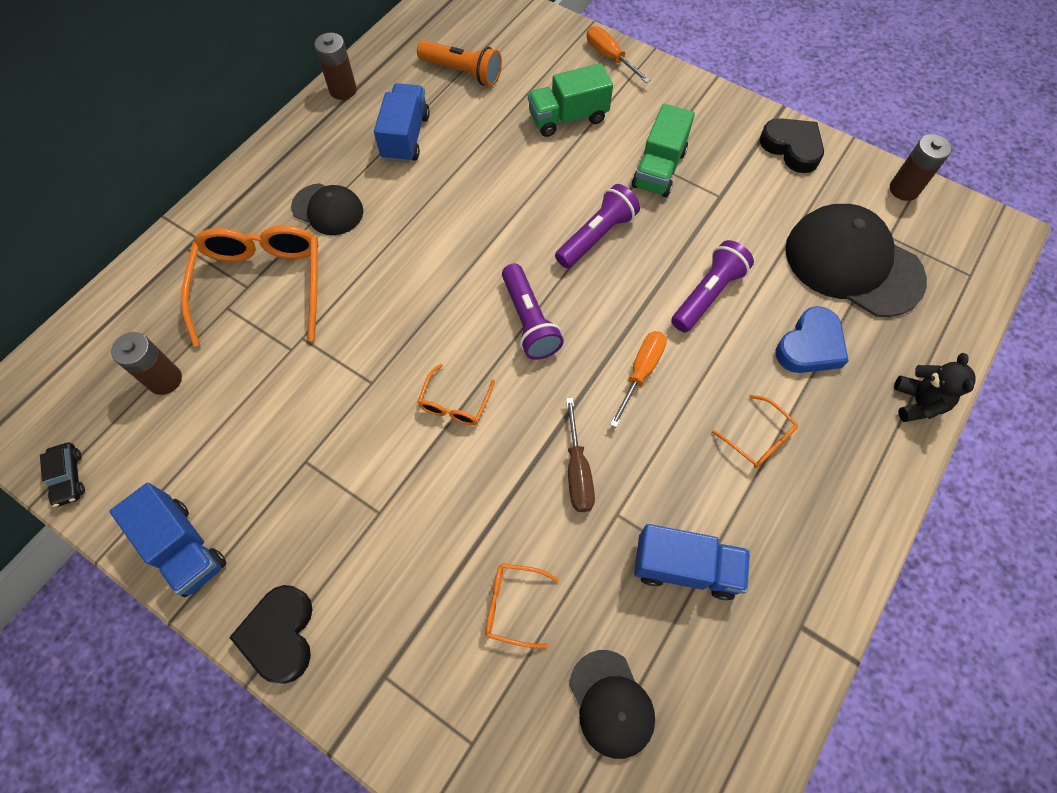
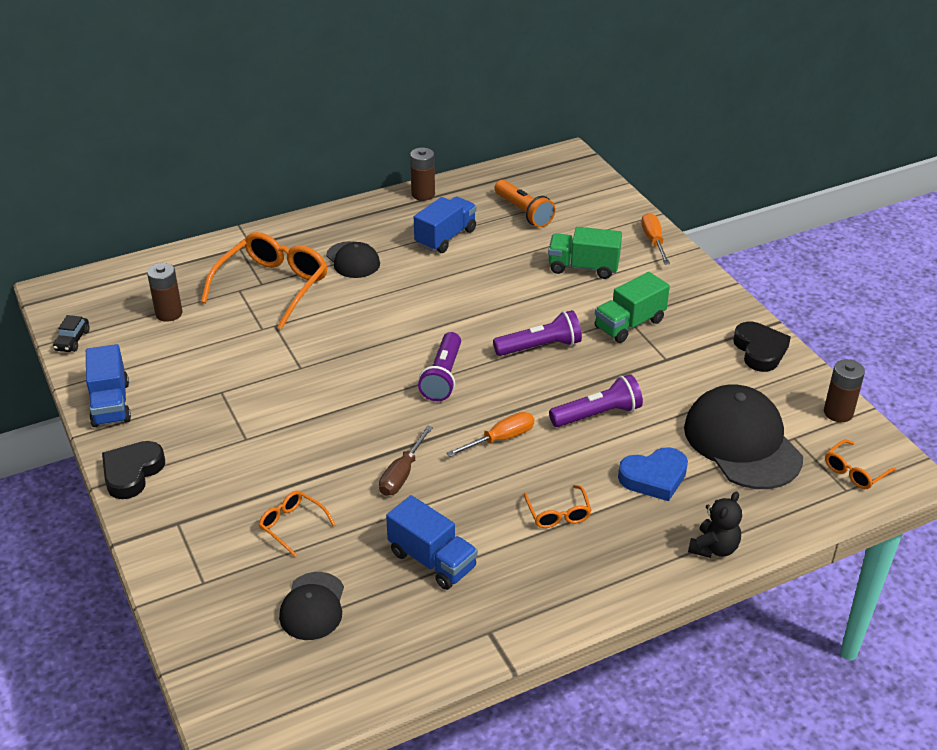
camera: 30 degrees right, 25 degrees down
(455, 403) = (348, 401): orange glasses -> orange glasses (855, 471)

